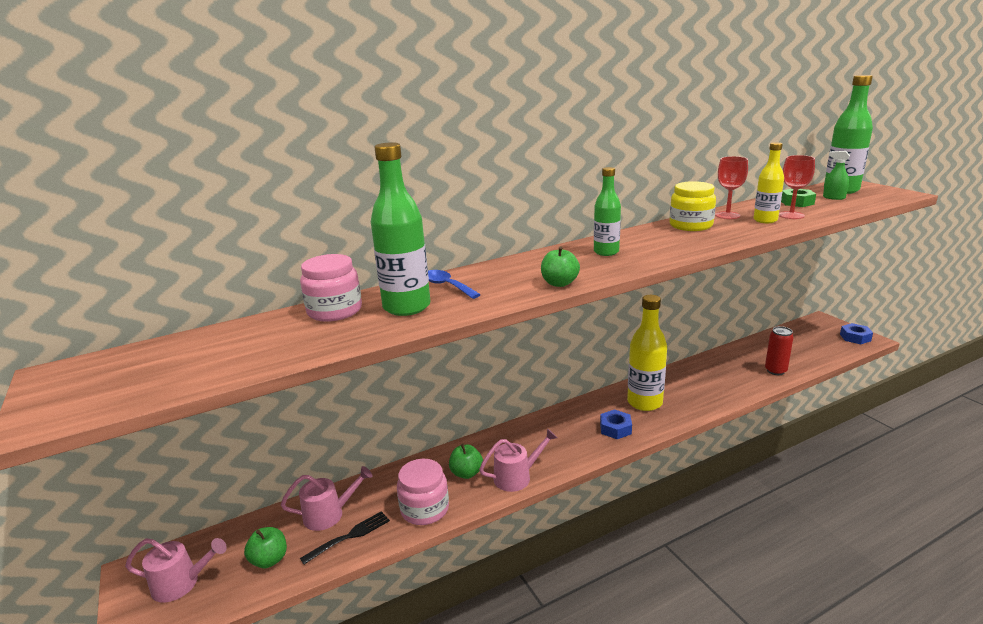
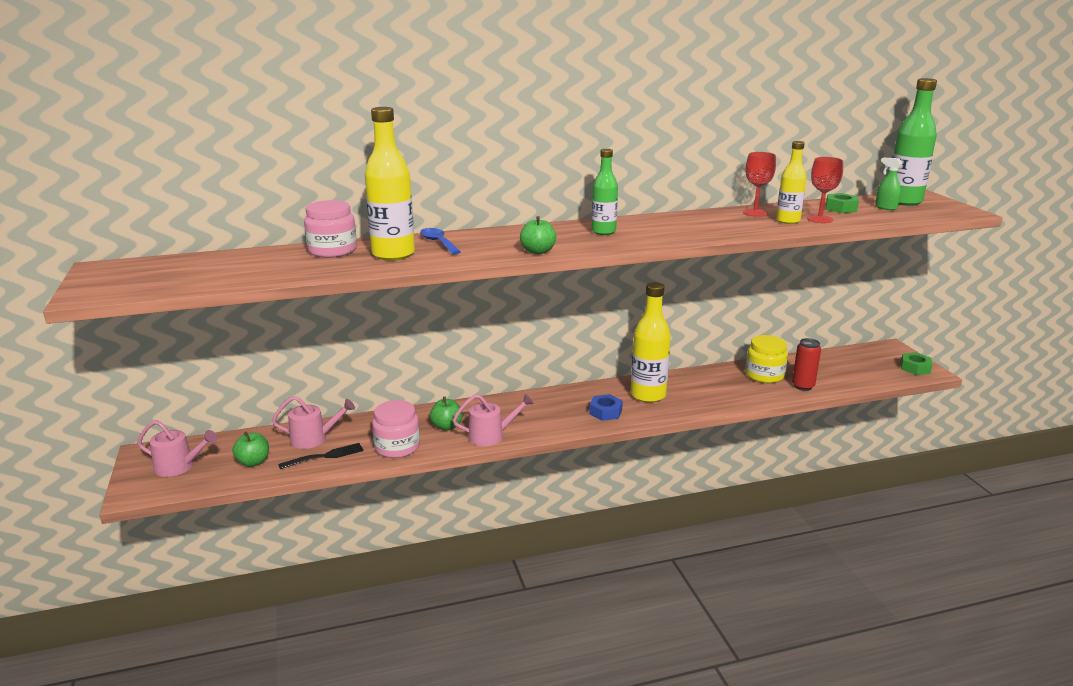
camera: 10 degrees right, 0 degrees up
(407, 307) = (393, 254): green bottle -> yellow bottle
(690, 225) = (708, 218): yellow jar -> yellow jar (764, 375)
(855, 337) = (915, 368): blue nut -> green nut

